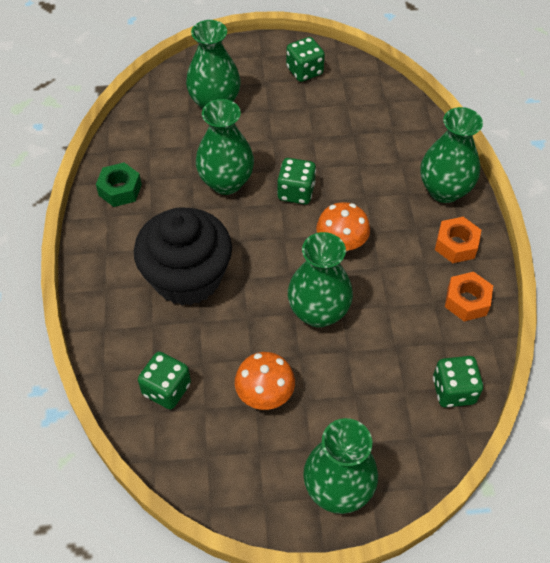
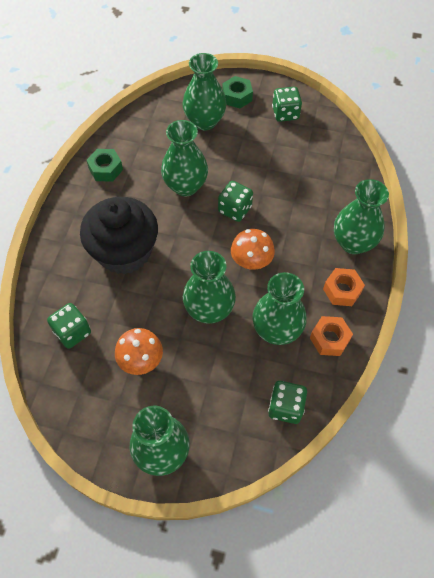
camera: 20 degrees right, 5 degrees up
(240, 67) = (237, 97): none -> green nut
(404, 310) = (276, 330): none -> green vase

